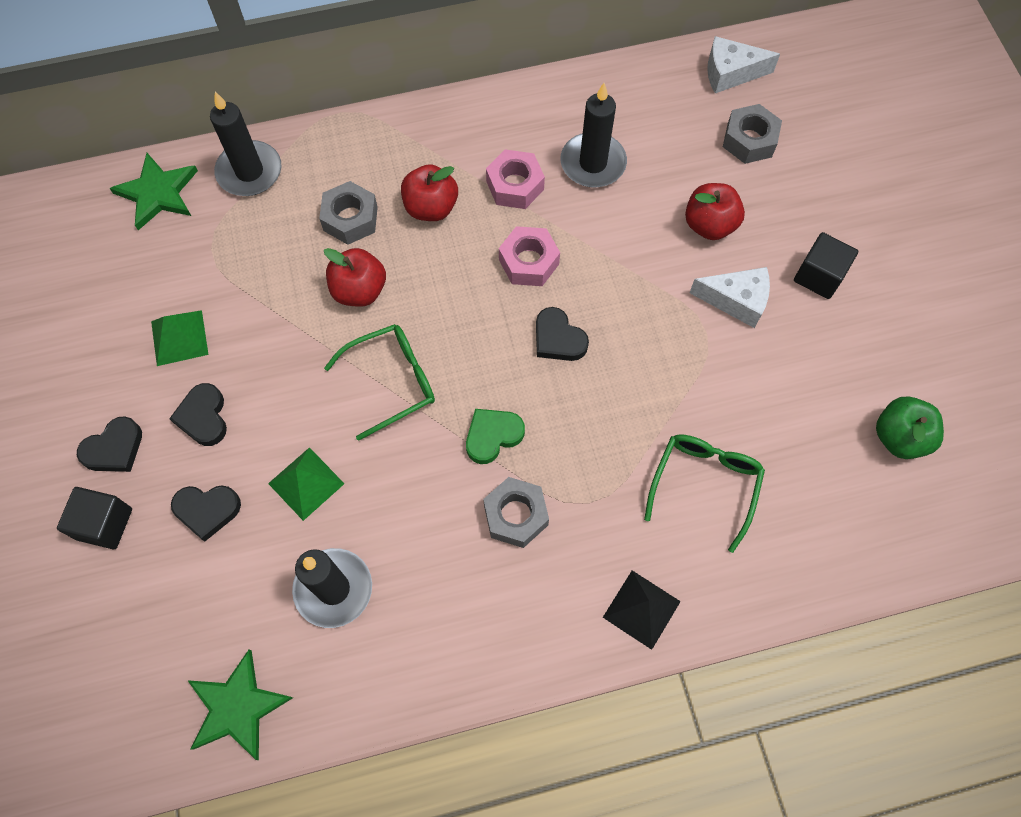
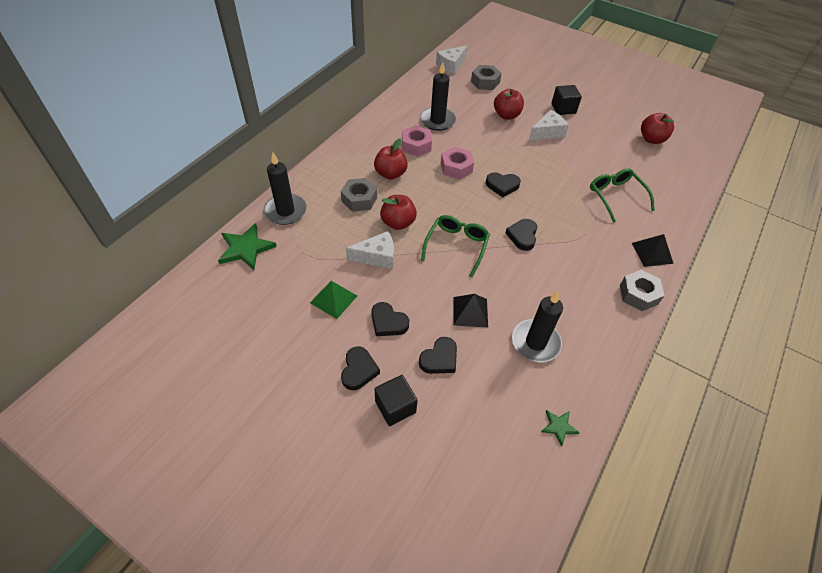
camera: 45 degrees left, 15 degrees down
(237, 707) = (558, 427): green star -> green star, size x0.54
(283, 319) = (377, 257): none -> white cheese
(306, 483) = (470, 312): green pyramid -> black pyramid
(492, 436) = (522, 236): green heart -> black heart
(516, 515) = (568, 257): grey nut -> grey nut (638, 294)
(899, 437) = (651, 139): green apple -> red apple

